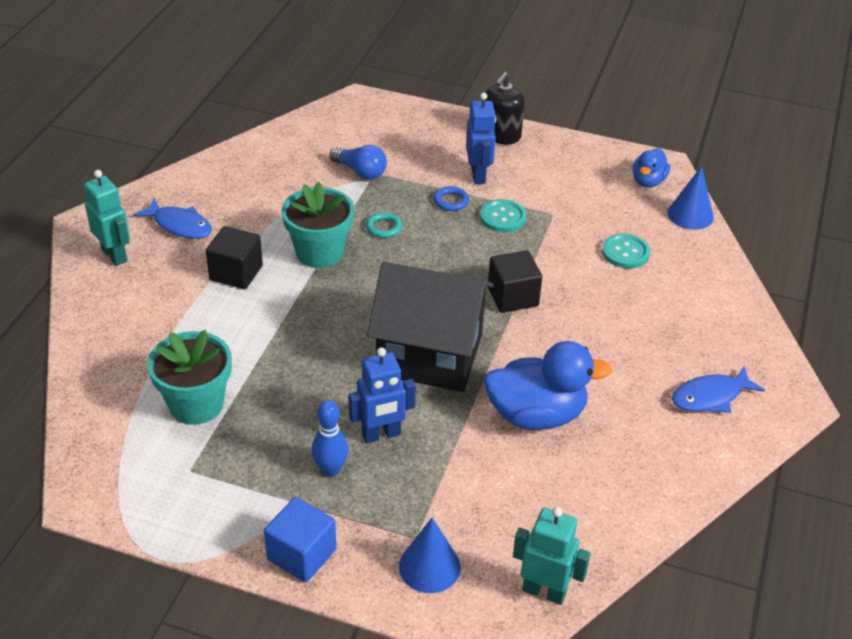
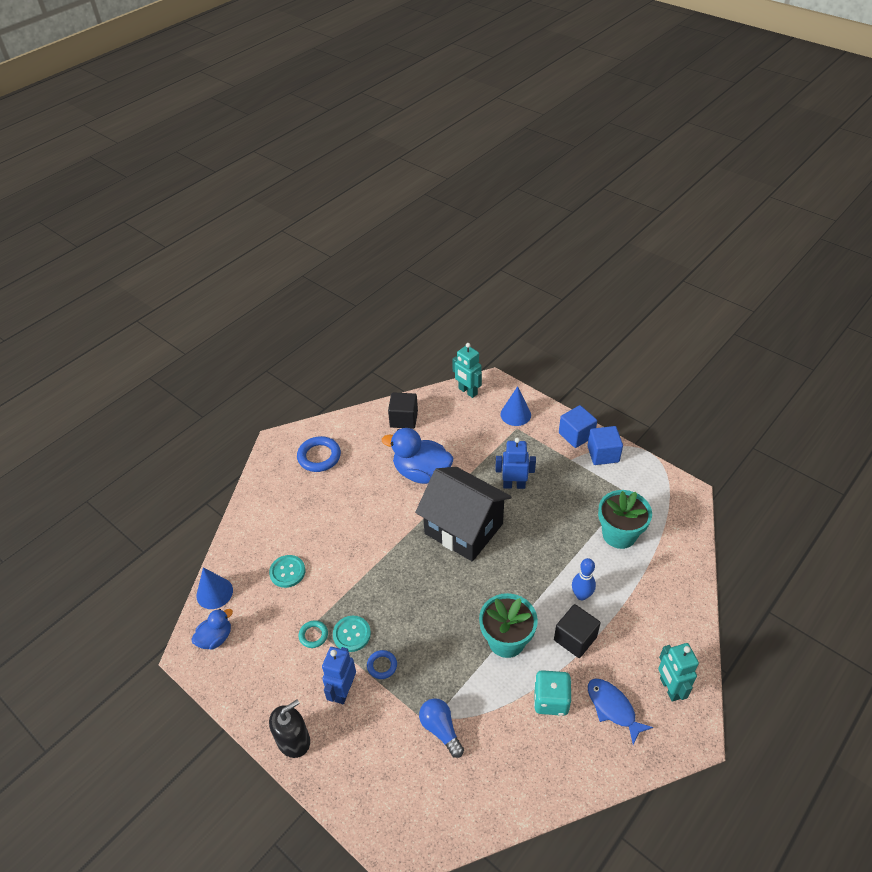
camera: 155 degrees left, 5 degrees up
(244, 530) = (603, 454): none -> blue cube
(251, 216) = (551, 700): none -> turquoise dice
(330, 469) = (549, 473): blue bowling pin -> blue bowling pin (581, 595)
(384, 228) = (448, 652): turquoise ring -> turquoise ring (313, 635)
(512, 297) = (387, 557): black cube -> black cube (404, 419)
(710, 397) = (319, 456): blue fish -> blue ring

